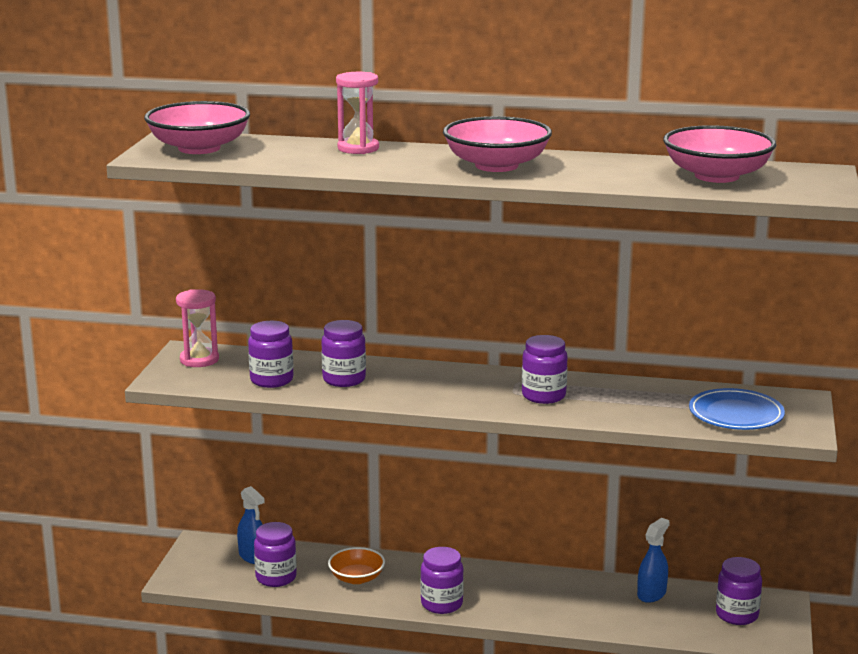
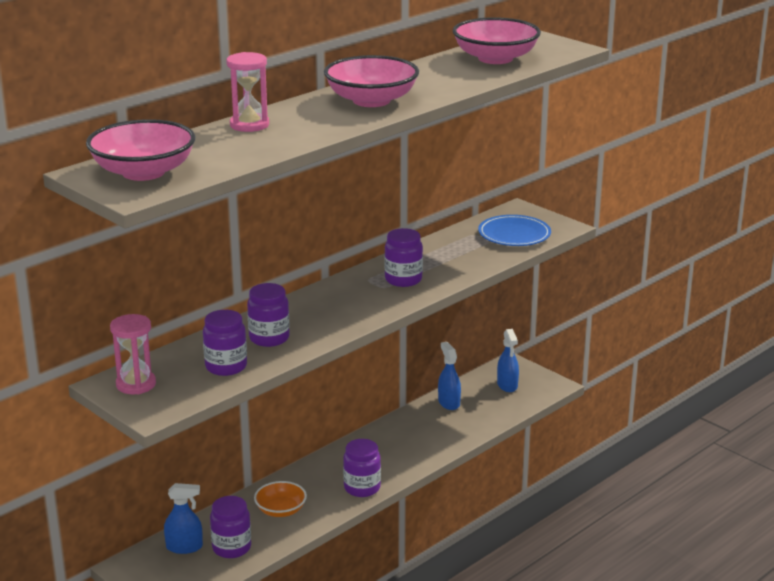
camera: 55 degrees left, 5 degrees up
(737, 615) = (507, 385): purple jar -> blue spray bottle

